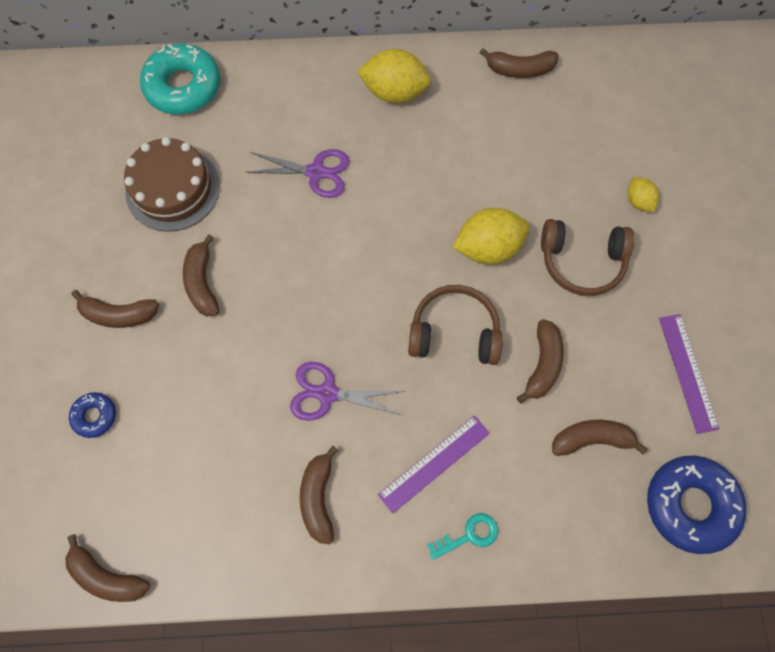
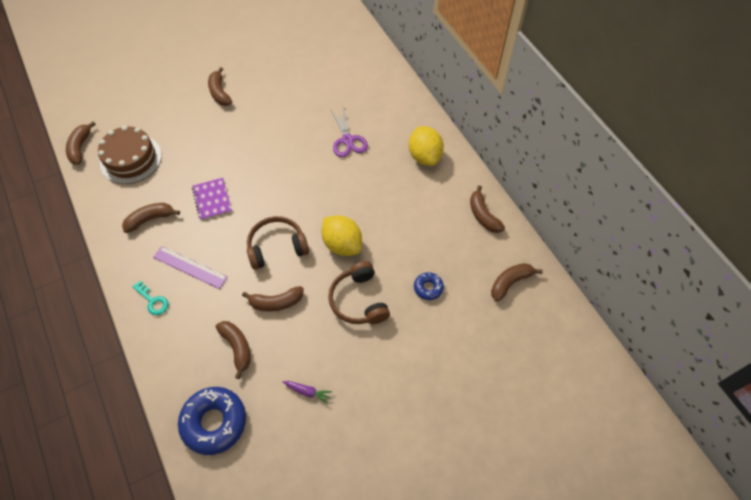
camera: 65 degrees right, 10 degrees down
(95, 416) = (161, 107): blue donut -> blue donut (428, 288)
(172, 189) = (303, 83): brown cake -> brown cake (131, 159)
(183, 86) = (369, 60): turquoise donut -> none
(202, 282) = (253, 118): brown banana -> brown banana (510, 282)
(327, 394) = (212, 199): purple scissors -> purple notebook
(454, 332) = (277, 247): brown headphones -> brown headphones turned 90 degrees counterclockwise
(638, 201) = (422, 319): yellow lemon -> none
(688, 372) = (307, 392): purple ruler -> purple carrot

